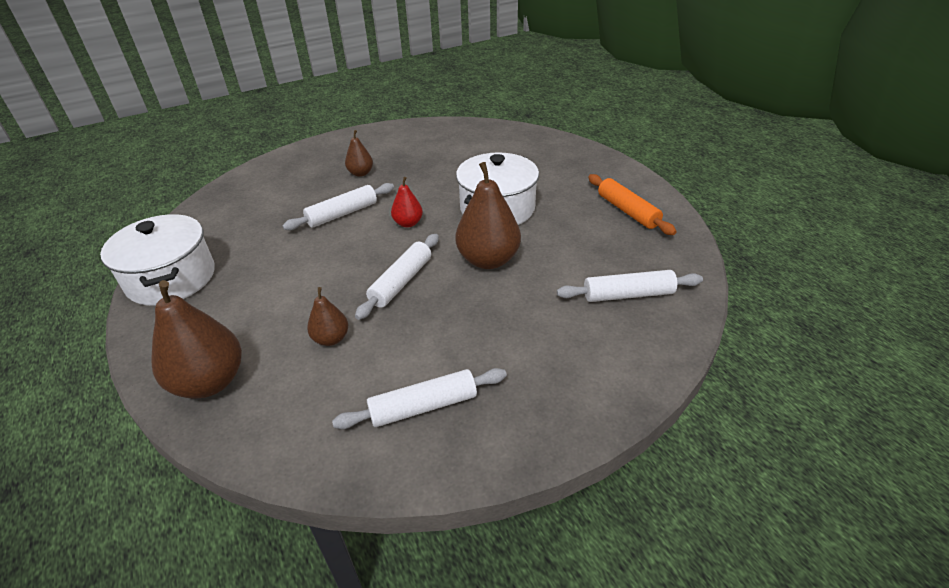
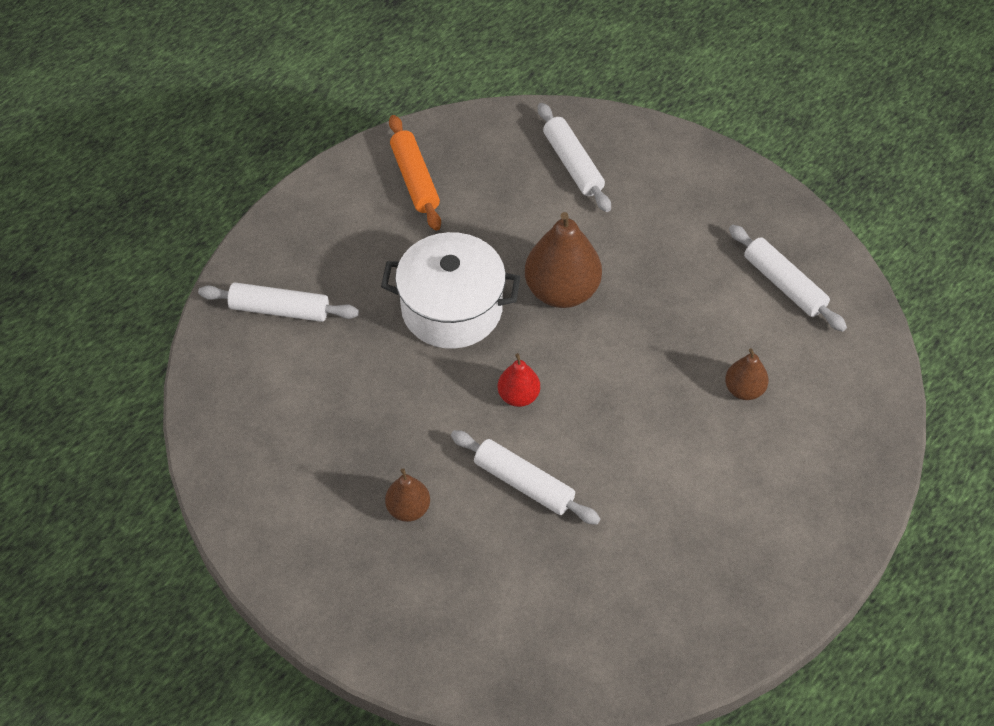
camera: 110 degrees left, 15 degrees up
(171, 278) = (731, 615): white pot -> none
(210, 382) = (845, 467): brown pear -> none
(401, 282) = (633, 361): white rolling pin -> white rolling pin (279, 309)
(627, 211) = (415, 179): orange rolling pin -> orange rolling pin turned 60 degrees counterclockwise

